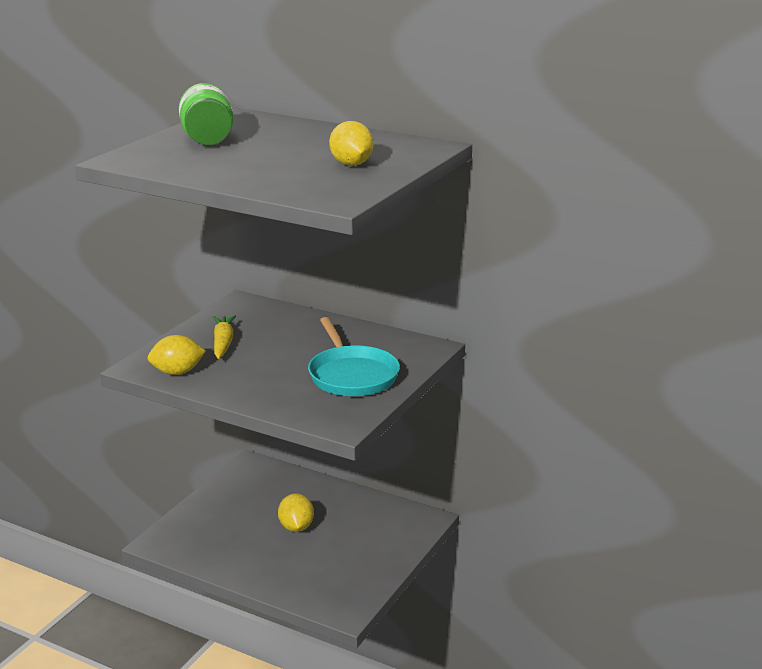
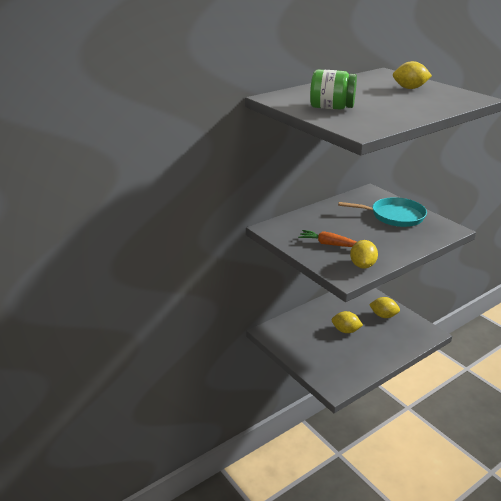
camera: 65 degrees left, 5 degrees up
(223, 343) = (328, 244): yellow carrot -> orange carrot
(362, 556) = (383, 315): none -> yellow lemon

